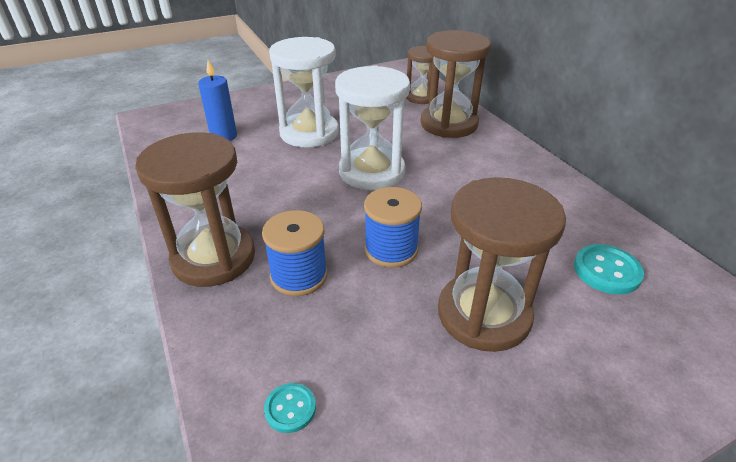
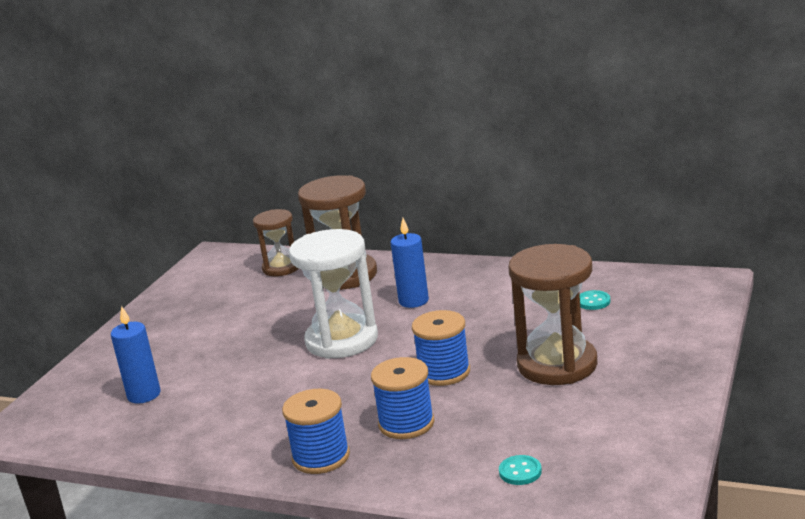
camera: 40 degrees left, 15 degrees down
(214, 258) = (321, 457): brown hourglass -> blue spool
(309, 133) = (228, 347): white hourglass -> none
(462, 172) = (413, 301): none -> blue candle
(606, 271) = (593, 301): turquoise button -> turquoise button, size x0.62

